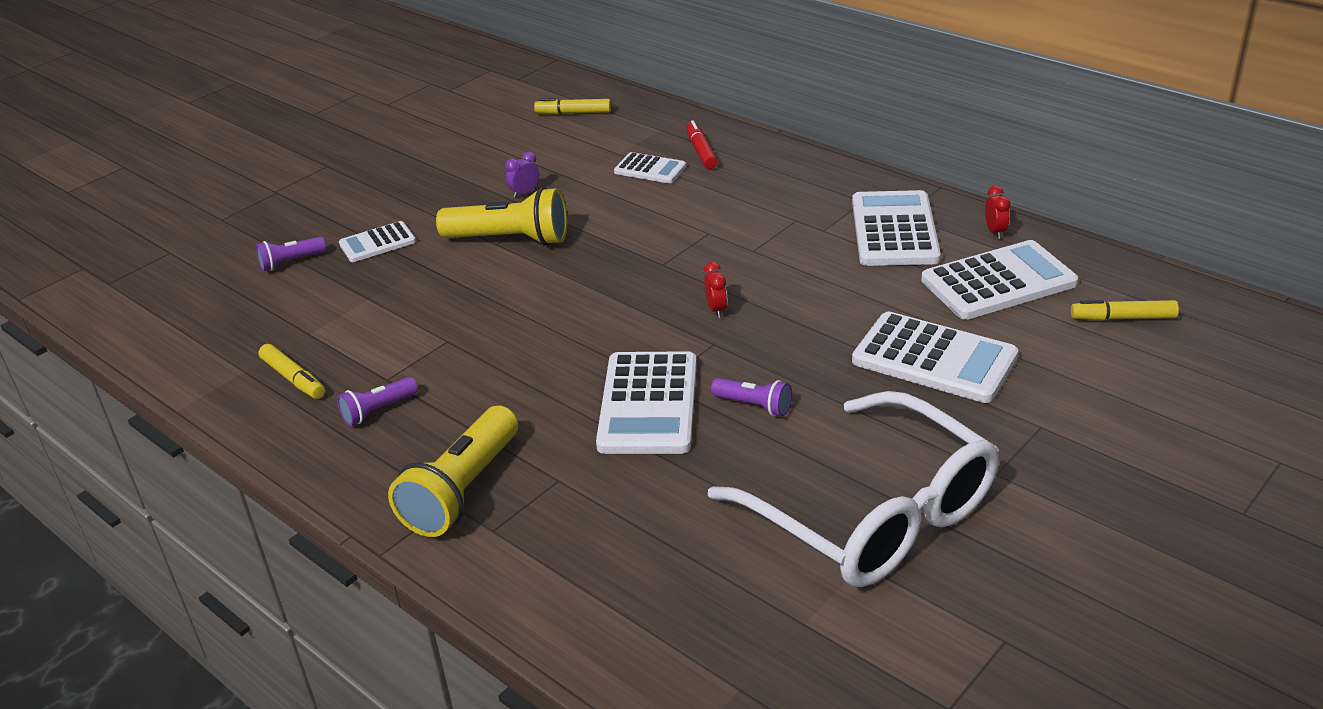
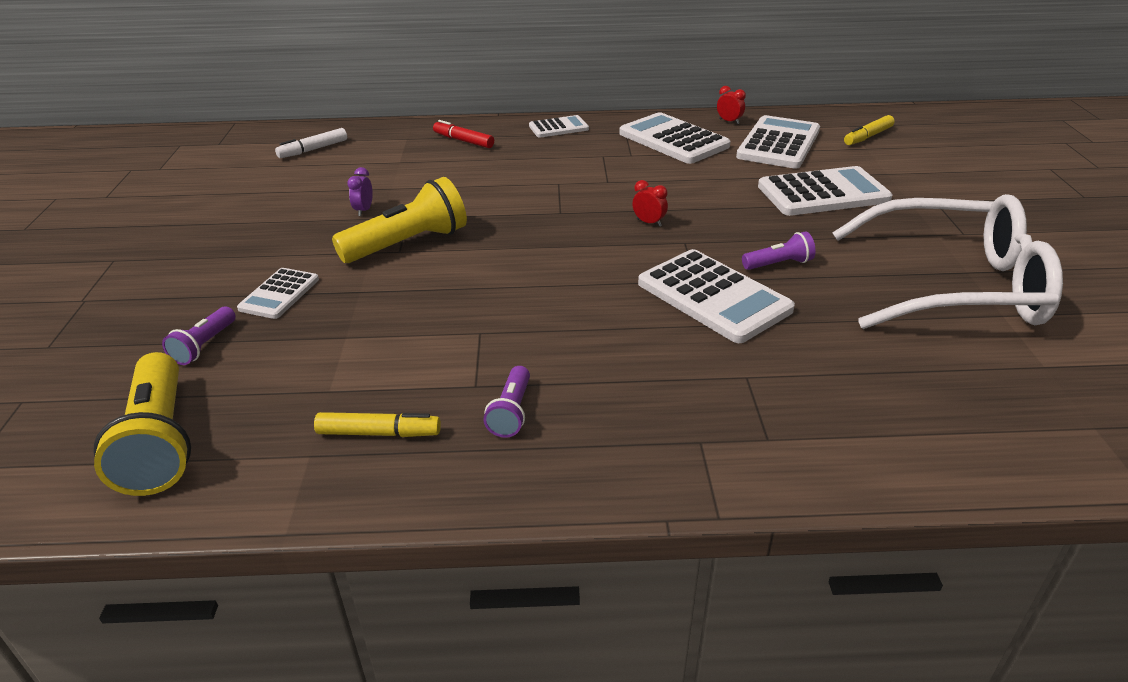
camera: 45 degrees left, 0 degrees up
(462, 490) = (693, 426): yellow flashlight -> yellow flashlight (160, 442)
(573, 113) = (313, 149): yellow marker -> white marker
(650, 169) = (443, 162): white calculator -> white calculator (558, 128)

